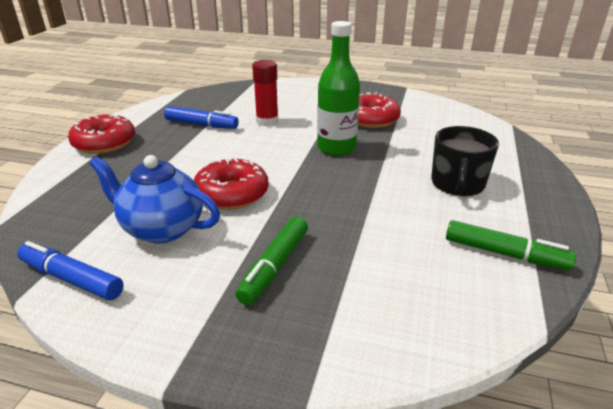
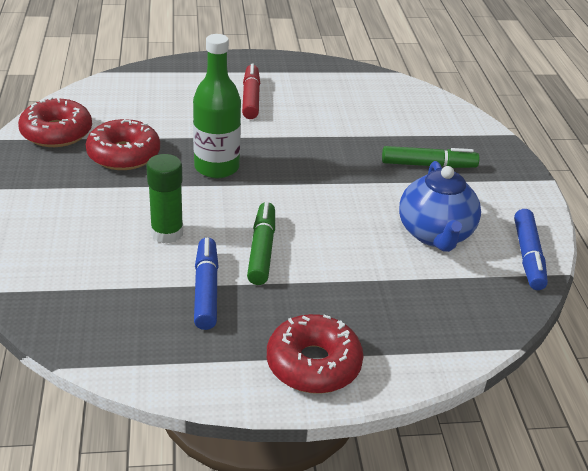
camera: 115 degrees left, 5 degrees up
(232, 194) = (353, 212): red donut -> red donut (56, 133)
(267, 121) = (167, 233): red glue stick -> green glue stick
(457, 183) = (251, 98): black mug -> red marker
(504, 254) = (338, 81): green marker -> green marker (262, 250)

